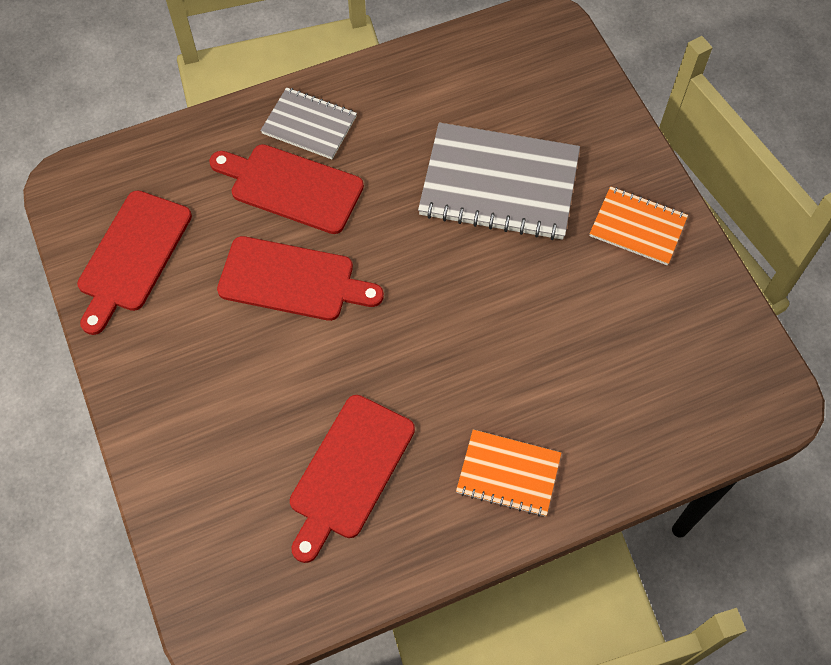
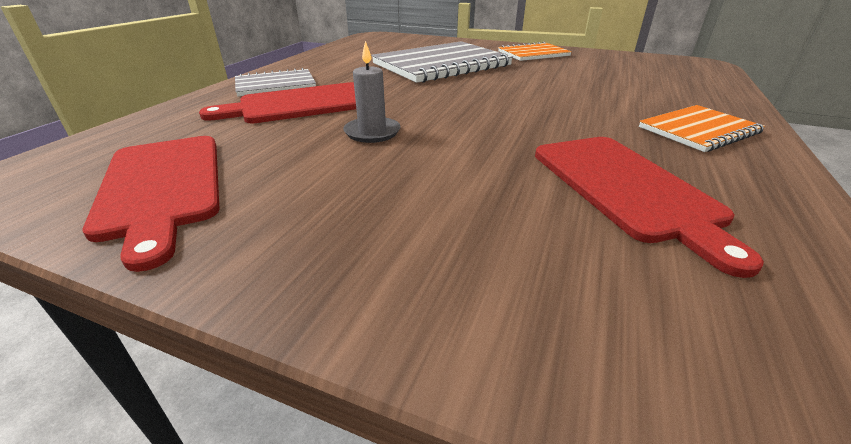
camera: 45 degrees left, 30 degrees down
(292, 280) = (372, 132): red cutting board -> grey candle

